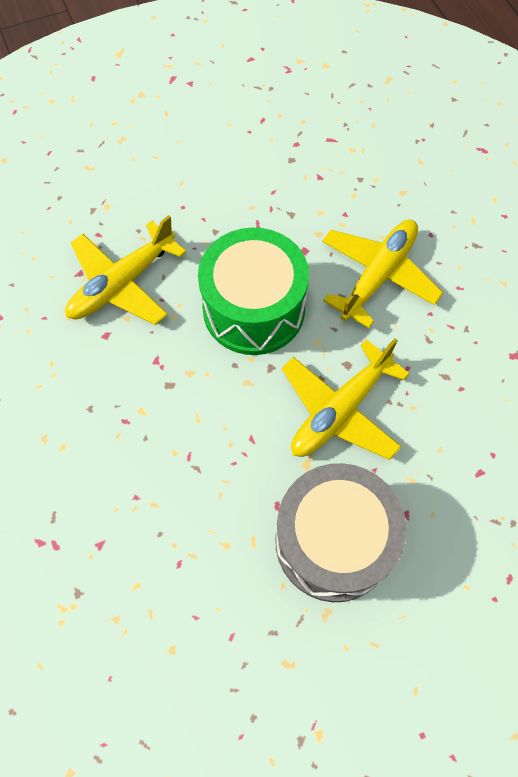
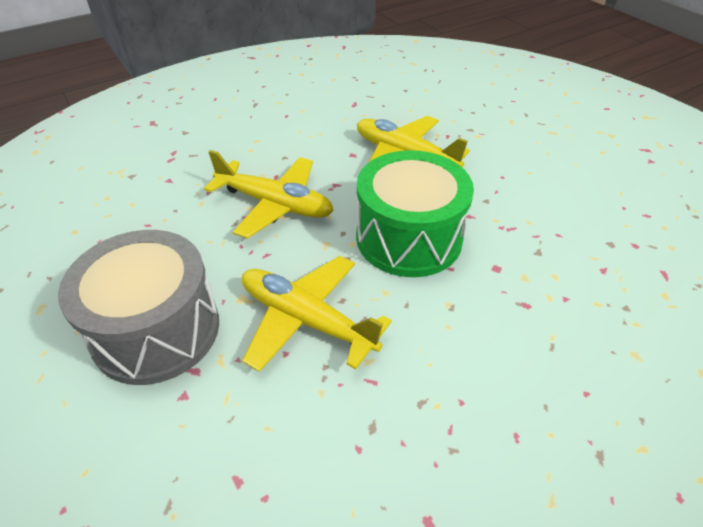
camera: 80 degrees right, 20 degrees down
(378, 275) = (494, 339): yellow plane -> yellow plane (275, 204)

